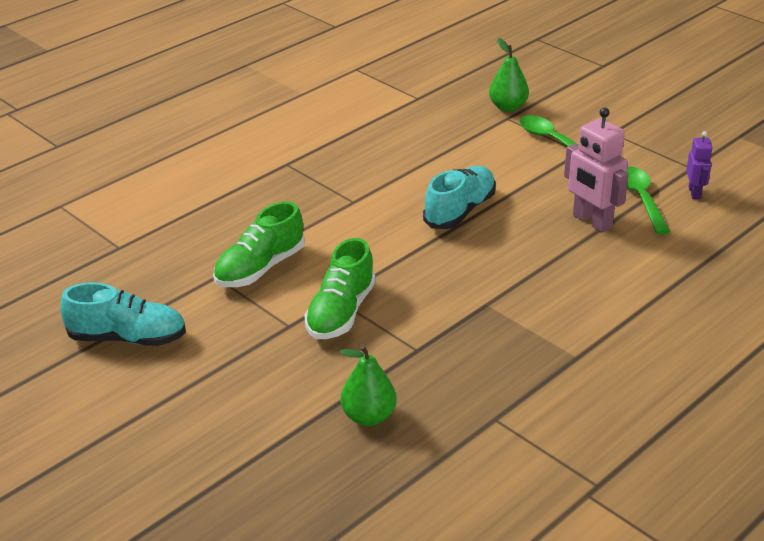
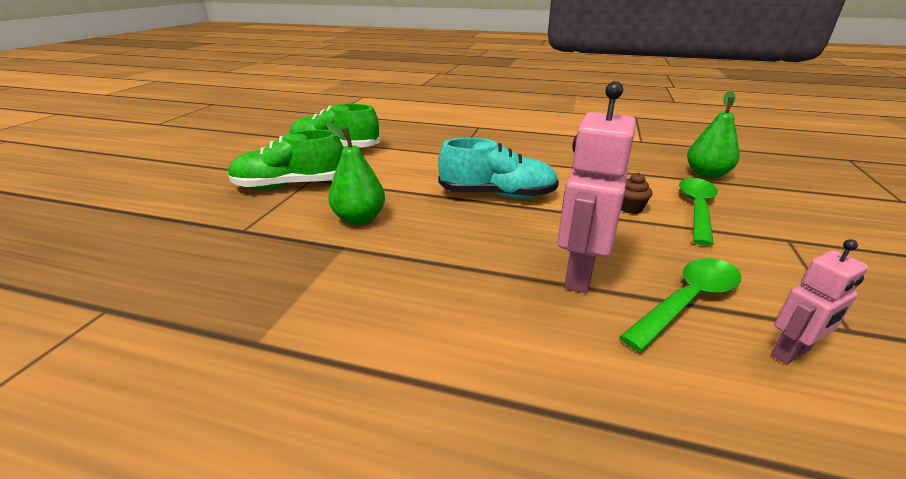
camera: 60 degrees right, 5 degrees down
(127, 338) = (229, 136): turquoise shoe -> none
(368, 416) = (122, 233): green pear -> green pear (359, 219)
(530, 165) = (630, 208): none -> brown cupcake
(694, 193) = (791, 352): purple robot -> pink robot

